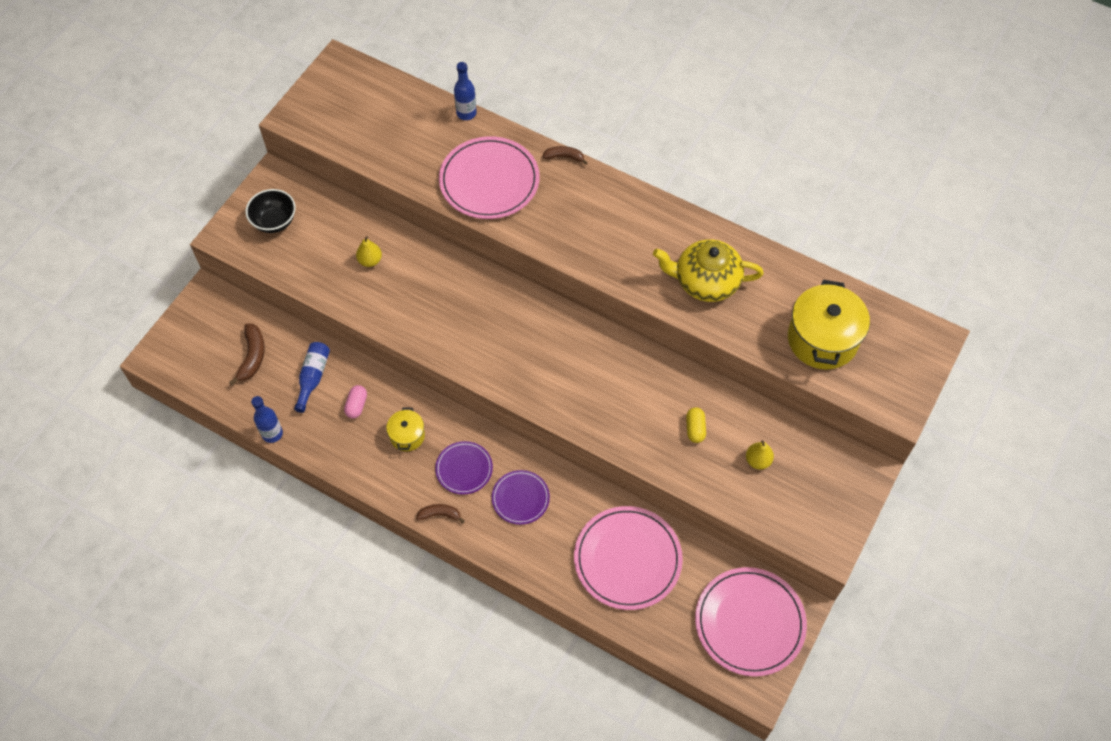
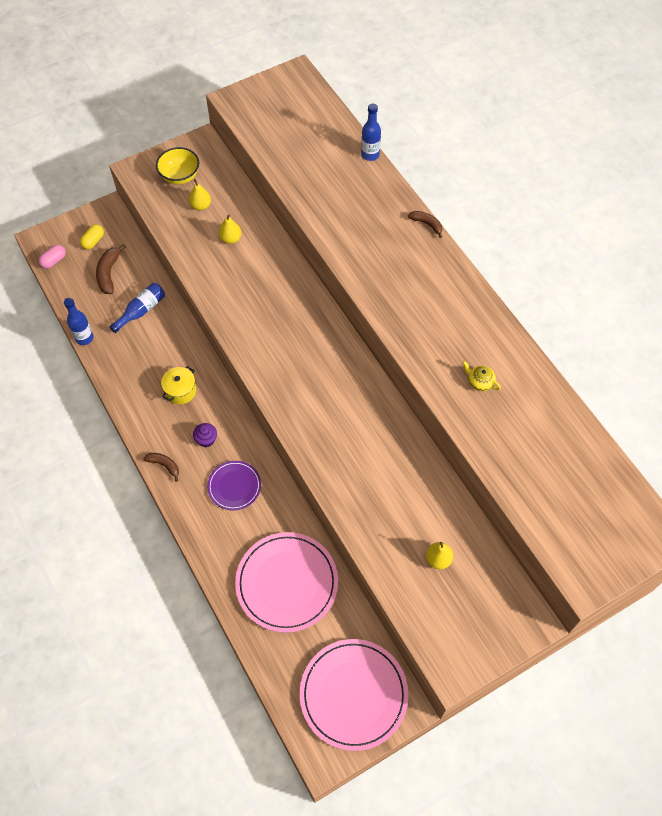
camera: 30 degrees right, 0 degrees up
(252, 357) = (109, 273): brown banana -> brown banana turned 150 degrees clockwise
(274, 221) = (180, 176): black bowl -> yellow bowl
(317, 241) = (201, 206): none -> yellow pear
(356, 405) = (159, 348): pink capsule -> pink capsule (54, 261)
(464, 469) = (206, 439): purple plate -> purple cupcake
(489, 181) = (353, 215): pink plate -> none
(695, 429) = (401, 503): yellow capsule -> yellow capsule (93, 241)
(705, 281) = (479, 382): yellow teapot -> yellow teapot, size x0.42
(822, 339) = (552, 483): yellow pot -> none

